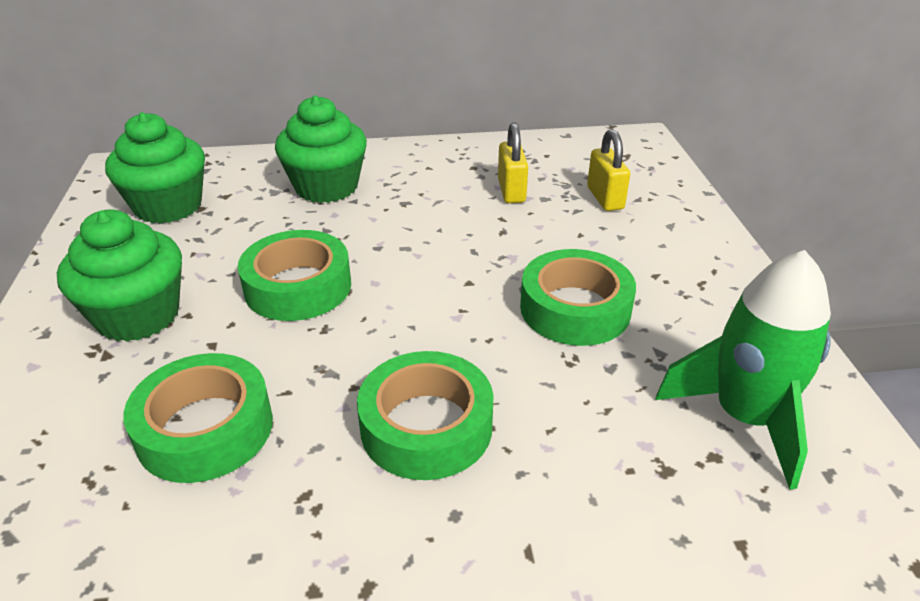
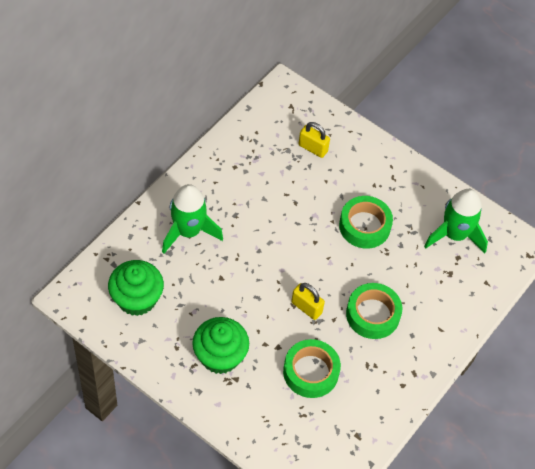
camera: 50 degrees left, 20 degrees up
(298, 287) = (257, 295): green tape -> none
(326, 187) = (188, 231): green cupcake -> green rocket
(511, 191) = (270, 172): yellow padlock -> yellow padlock (306, 307)

